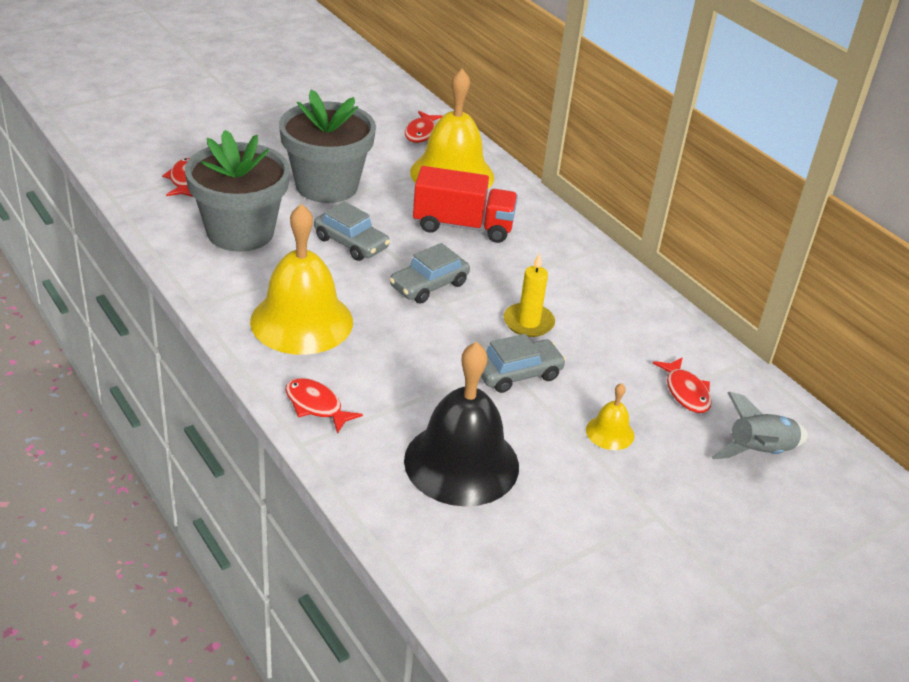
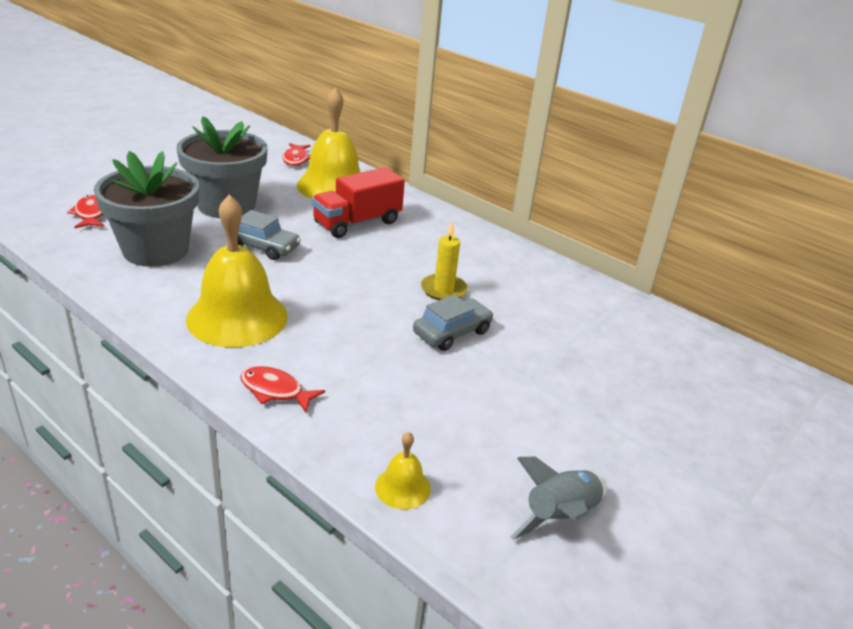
camera: 15 degrees left, 5 degrees down
(429, 285) = (345, 272): grey car -> none
(461, 463) = (434, 419): black bell -> none
(463, 226) = (357, 223): red truck -> red truck turned 150 degrees clockwise
(610, 432) = (552, 369): yellow bell -> yellow bell (402, 487)
(685, 392) = (597, 326): red fish -> none
(759, 452) = (680, 364): grey rocket -> grey rocket (560, 516)

